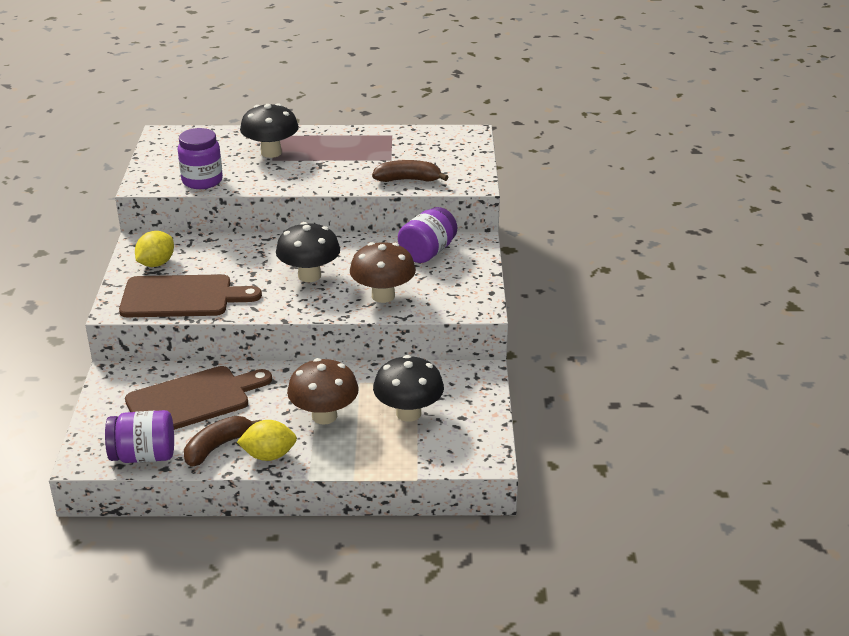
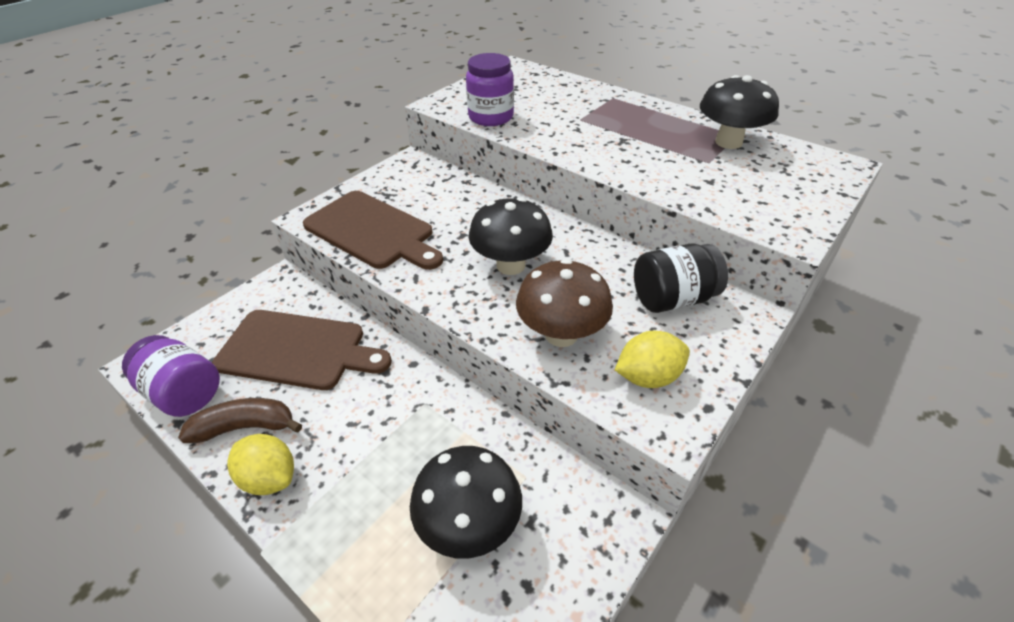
camera: 40 degrees right, 10 degrees up
(156, 263) = (396, 186): yellow lemon -> yellow lemon (648, 377)
(271, 152) = (587, 112): black mushroom -> black mushroom (728, 142)
(324, 416) = (379, 458): brown mushroom -> none
(408, 180) = (706, 194): brown banana -> none
(427, 252) = (672, 299): purple jar -> black jar

